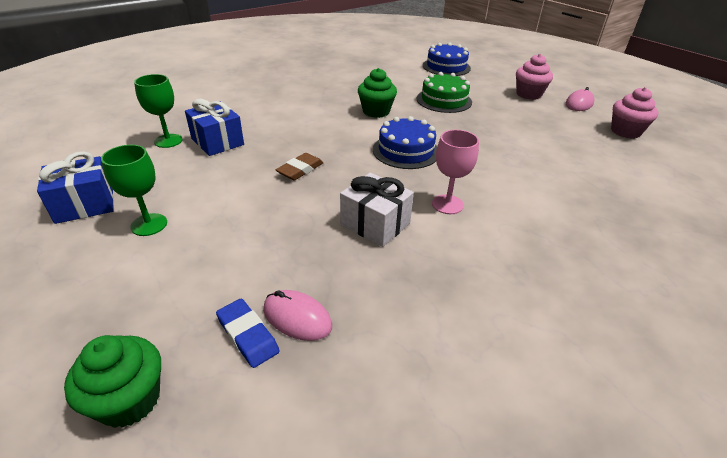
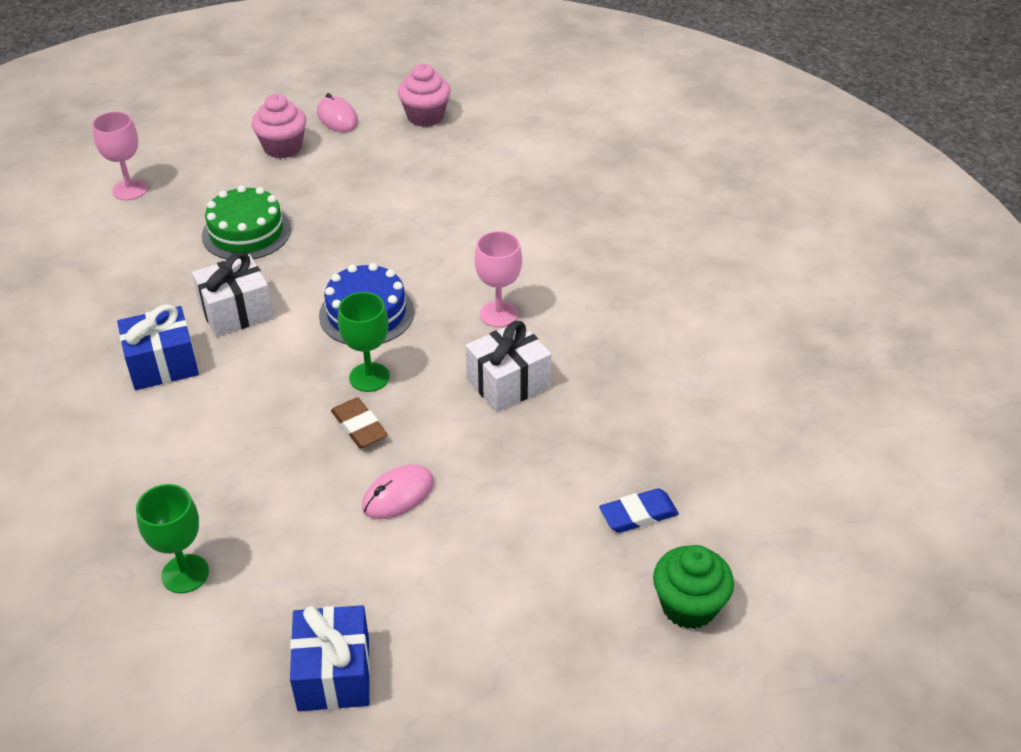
camera: 70 degrees left, 5 degrees up
(149, 224) = (417, 596): green goblet -> green goblet (369, 377)
(217, 142) = (226, 510): blue gift -> blue gift (163, 364)
(297, 317) = (627, 474): pink mouse -> pink mouse (398, 495)
(376, 111) = (236, 312): green cupcake -> white gift
(446, 67) = (130, 190): blue cake -> pink goblet

